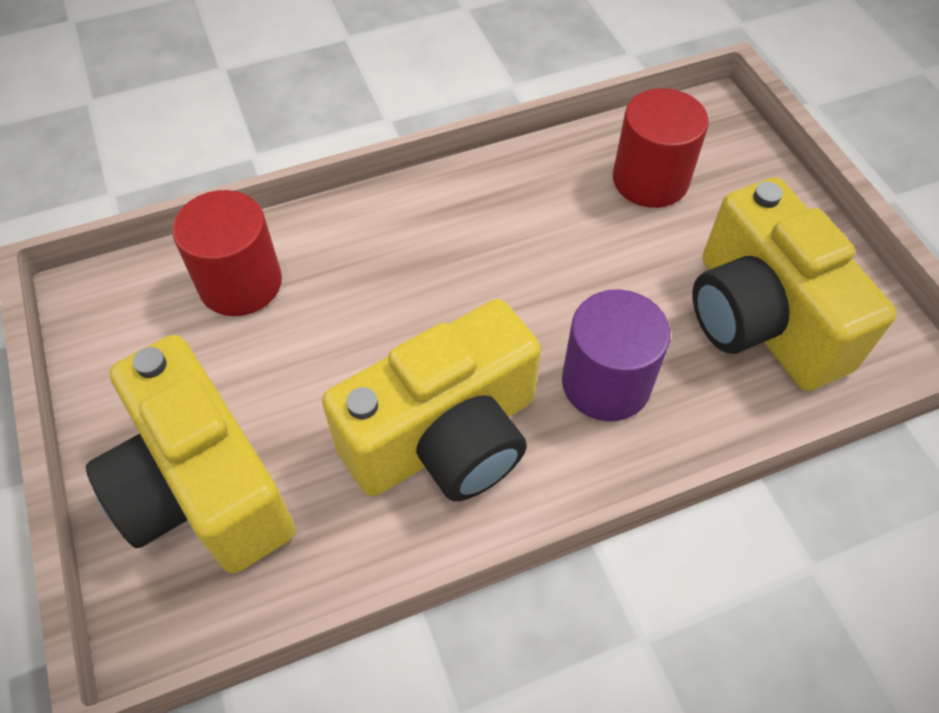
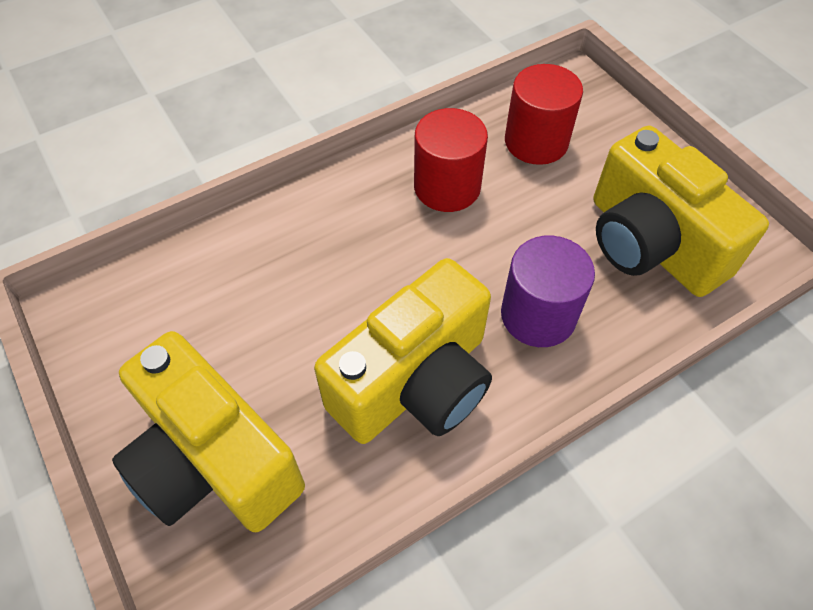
camera: 10 degrees left, 0 degrees up
(240, 283) = (208, 277): red cylinder -> red cylinder (447, 187)

